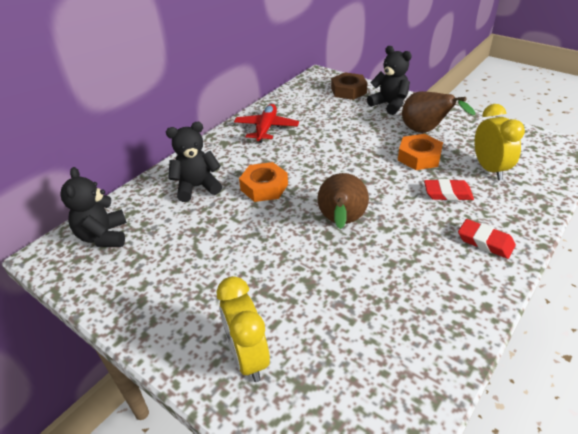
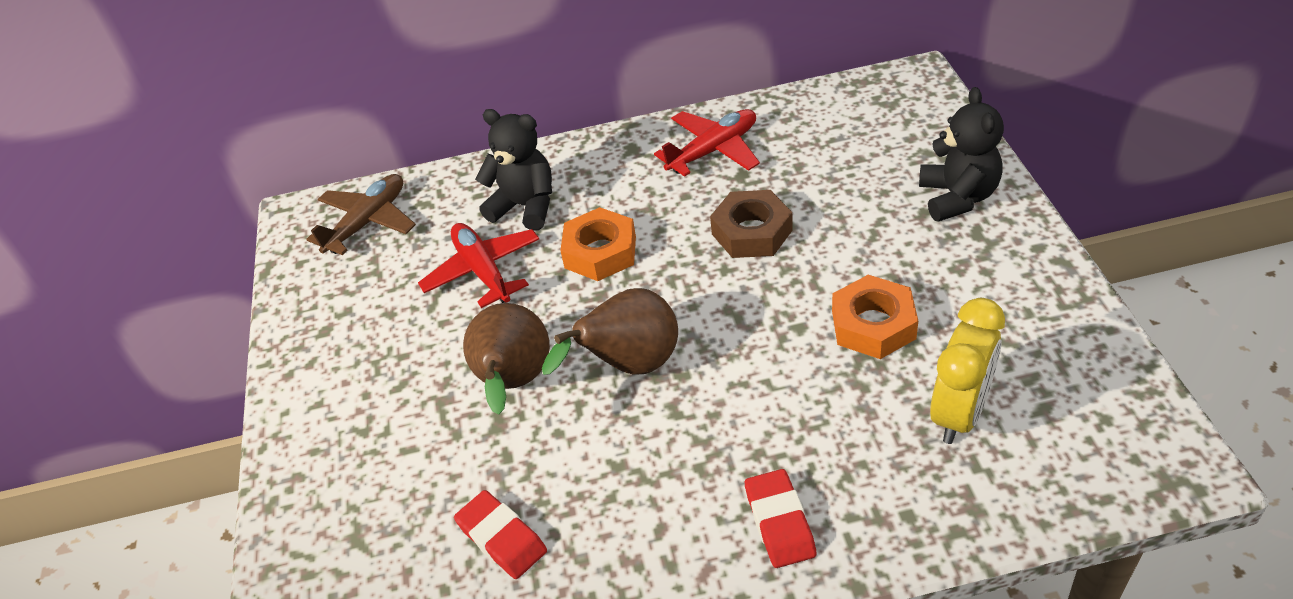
camera: 45 degrees right, 5 degrees up
(103, 236) = (368, 222): black teddy bear -> brown plane
(210, 224) = (483, 271): none -> red plane
(248, 357) = (344, 468): yellow clock -> none
(348, 91) = (923, 135): brown nut -> brown nut (752, 232)
(425, 131) = (949, 283): brown pear -> brown pear (514, 383)
(447, 193) = (832, 413): red eraser -> red eraser (501, 538)

